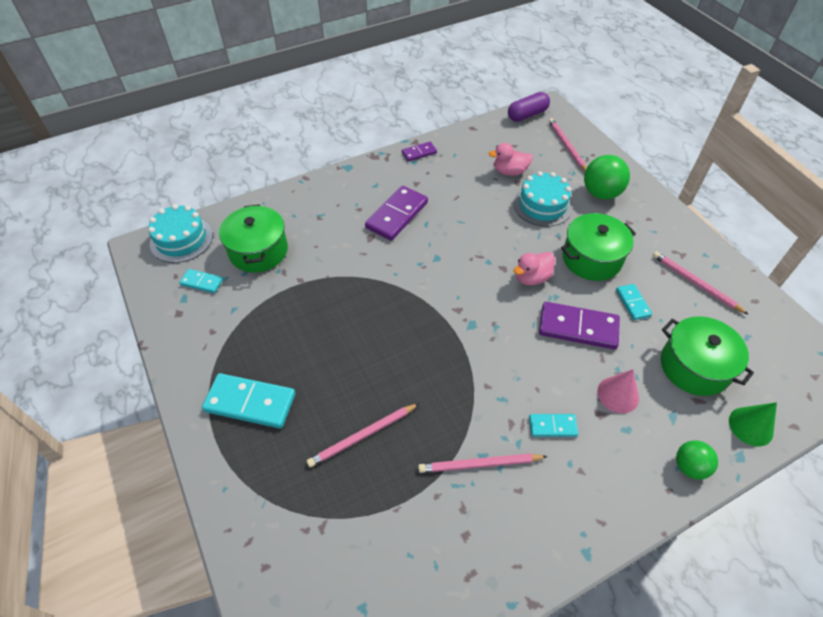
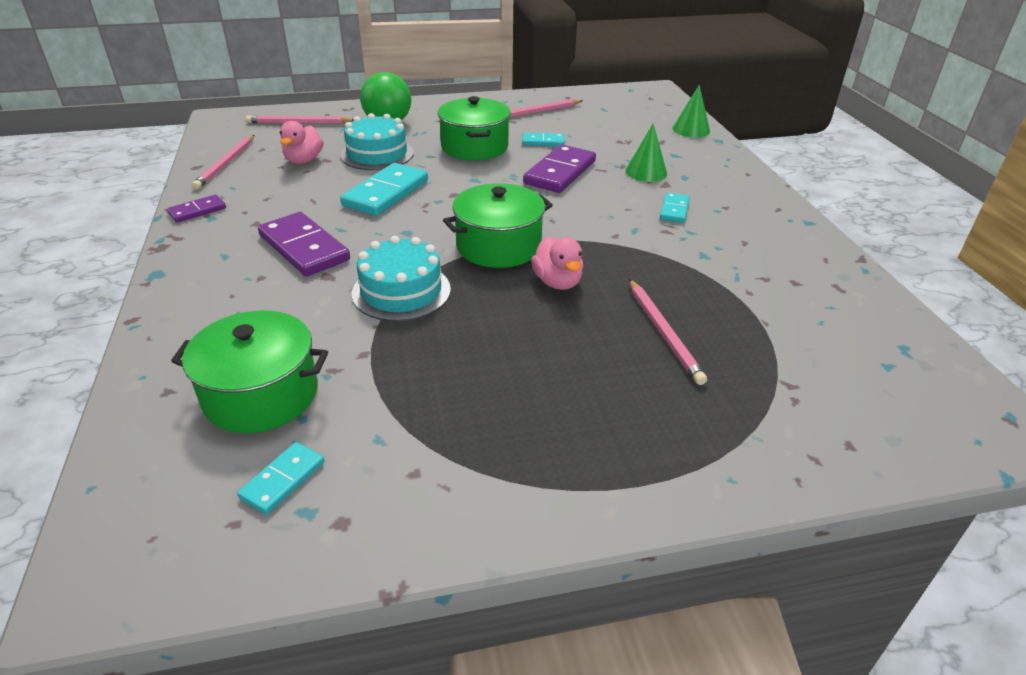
camera: 75 degrees left, 15 degrees down
(181, 239) = (133, 507): turquoise cake -> turquoise cake (401, 291)
(250, 402) = (582, 435): turquoise domino -> turquoise domino (386, 193)
(419, 153) = (197, 211): purple domino -> purple domino turned 60 degrees clockwise
(479, 464) = (713, 258): pink pencil -> pink pencil (226, 164)
(527, 115) = (217, 131): purple capsule -> none
(531, 278) = (479, 181): pink duck -> pink duck (557, 282)
(618, 394) = (646, 172): pink cone -> green cone
(689, 467) = (726, 160): green ball -> none
(694, 367) = (626, 135): green pot -> green pot (498, 246)

